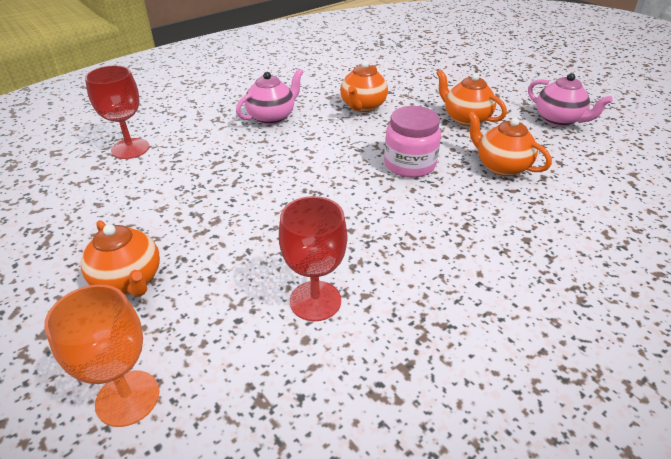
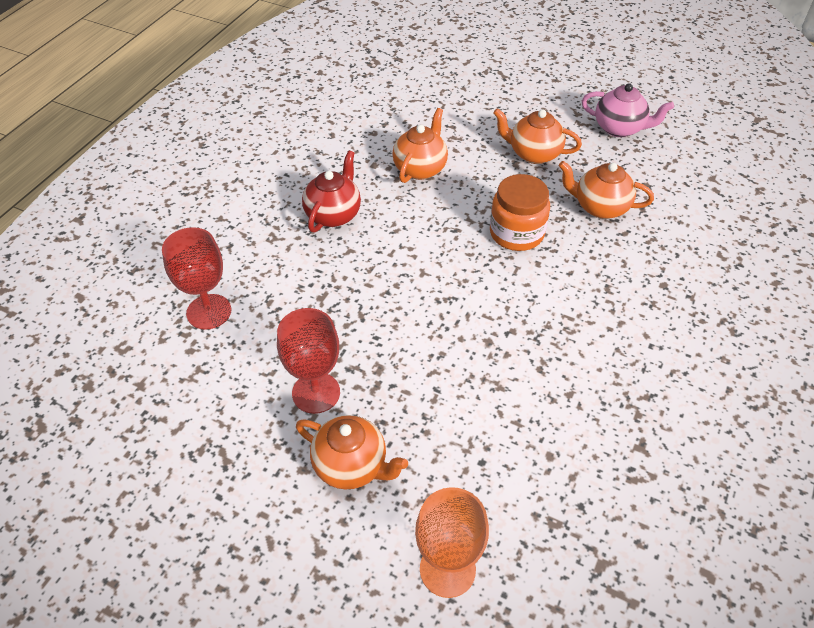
camera: 25 degrees left, 10 degrees up
(272, 117) = (333, 214): pink teapot -> red teapot
(315, 301) = (533, 416): red goblet -> red goblet (316, 393)
(363, 106) = (420, 168): orange teapot -> orange teapot turned 150 degrees counterclockwise
(409, 164) = (516, 233): pink jar -> orange jar

